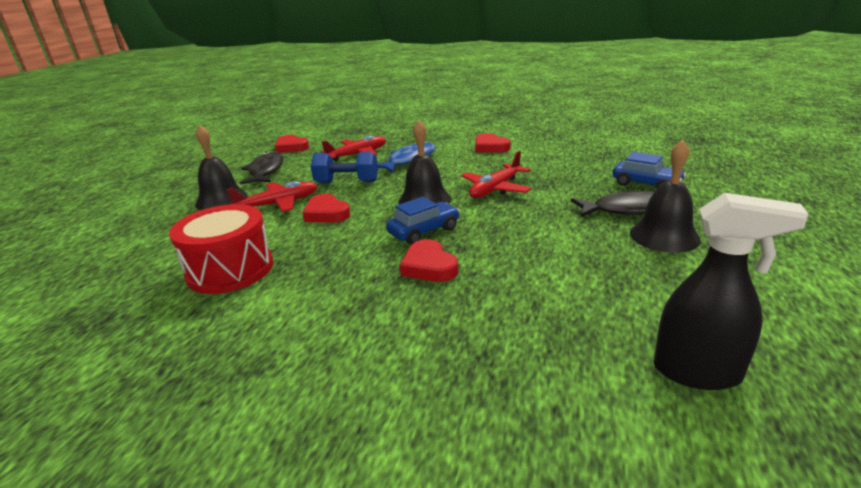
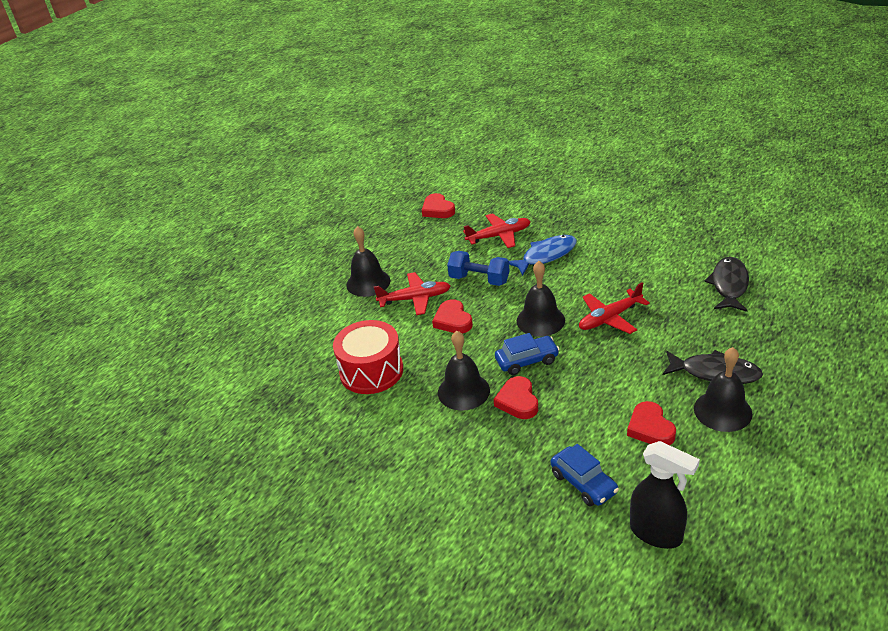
camera: 20 degrees right, 10 degrees up
(265, 171) = (409, 246): black fish -> black fish (729, 285)
(357, 268) = (463, 391): none -> black bell
(490, 147) = (634, 249): red heart -> red heart (650, 428)
(646, 184) = (754, 341): blue car -> blue car (583, 483)

